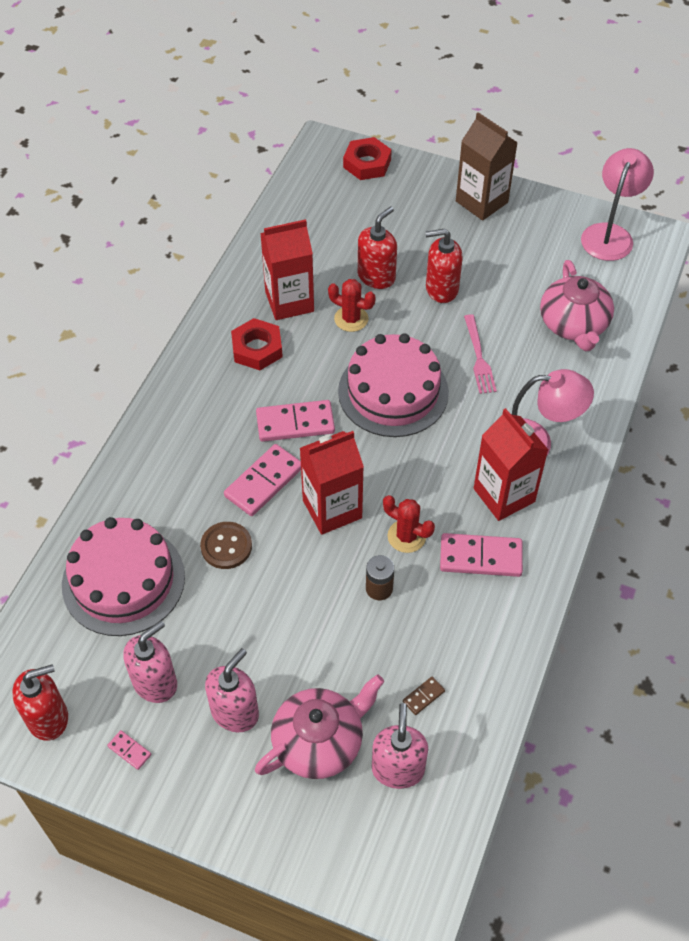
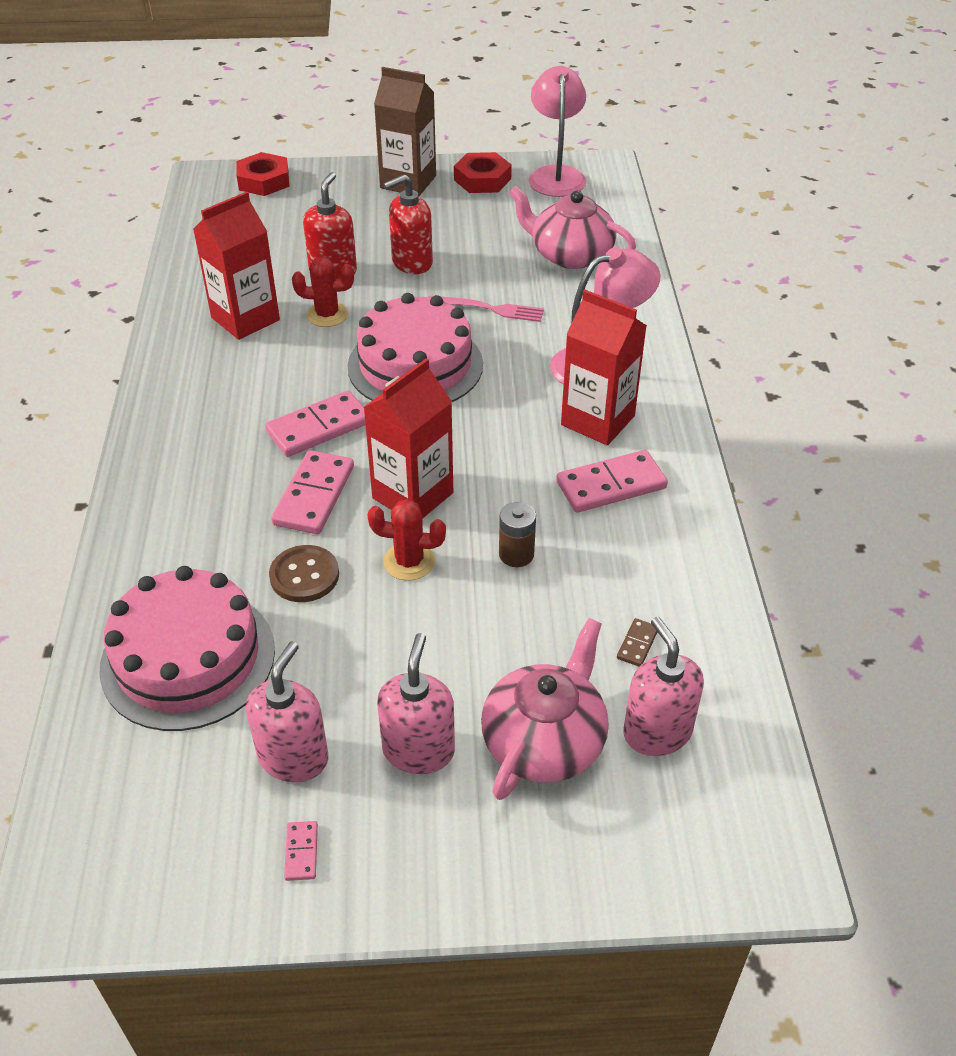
camera: 25 degrees left, 10 degrees down
(48, 718) = (163, 859): red soap dispenser -> none
(129, 750) = (301, 852): pink domino -> pink domino turned 75 degrees clockwise
(257, 348) = (231, 372): red nut -> red nut (482, 179)
(406, 536) = (515, 493): red cactus -> red cactus (409, 561)
(479, 357) = (490, 309): pink fork -> pink fork turned 45 degrees counterclockwise
(573, 325) = (570, 255): pink teapot -> pink teapot turned 150 degrees clockwise

